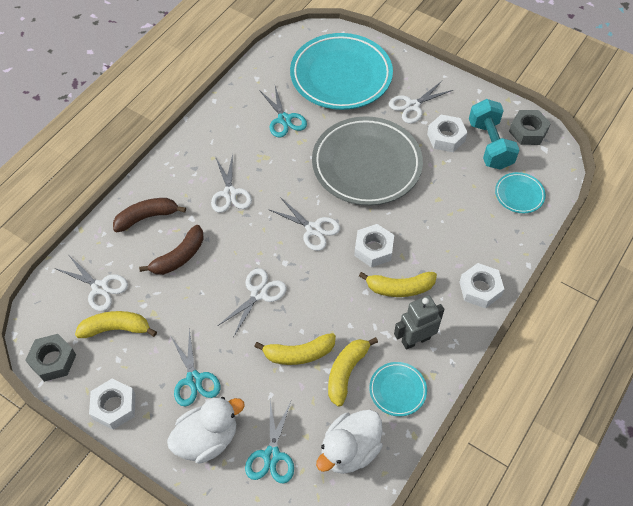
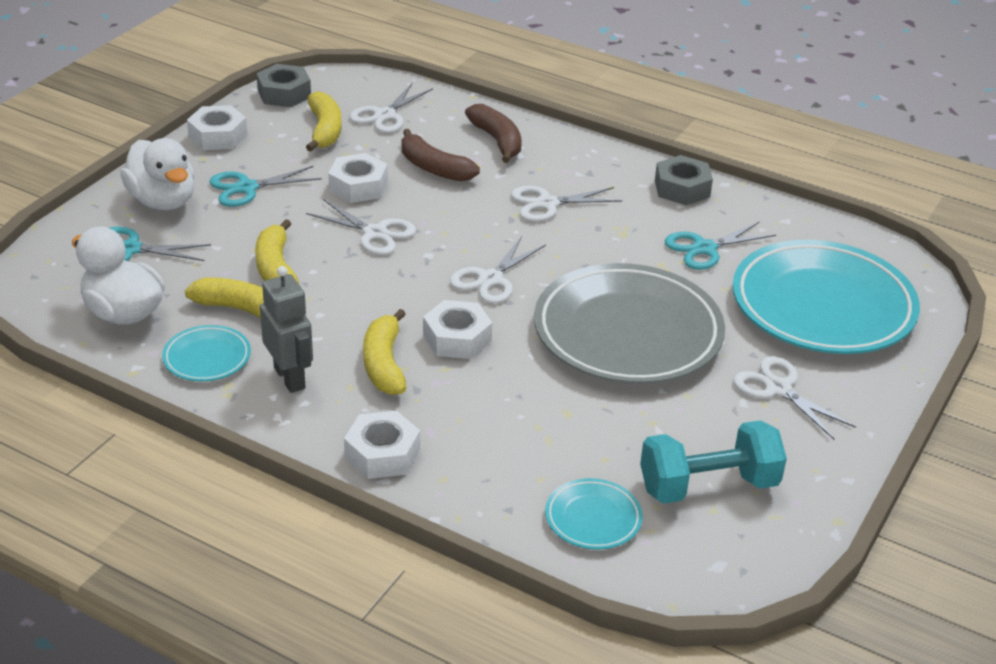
camera: 85 degrees right, 20 degrees down
(446, 137) = (712, 428): white nut -> white nut (358, 186)
(528, 131) = (758, 544): grey nut -> grey nut (682, 188)

